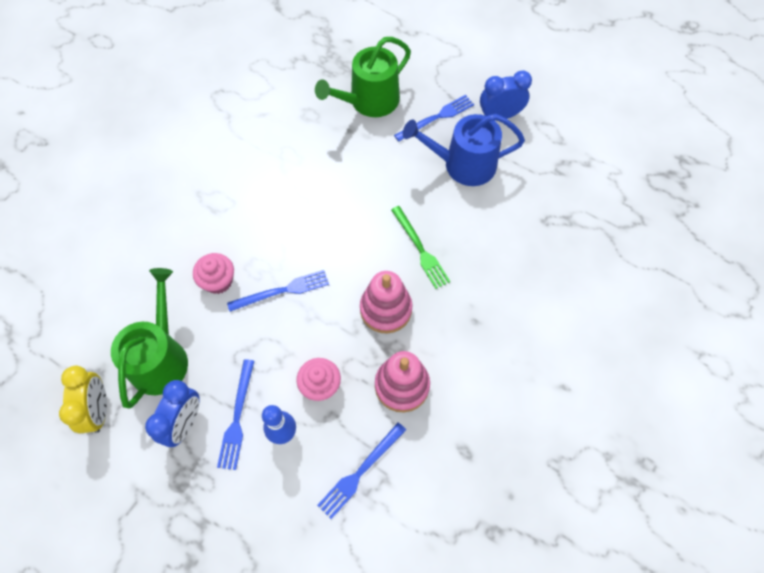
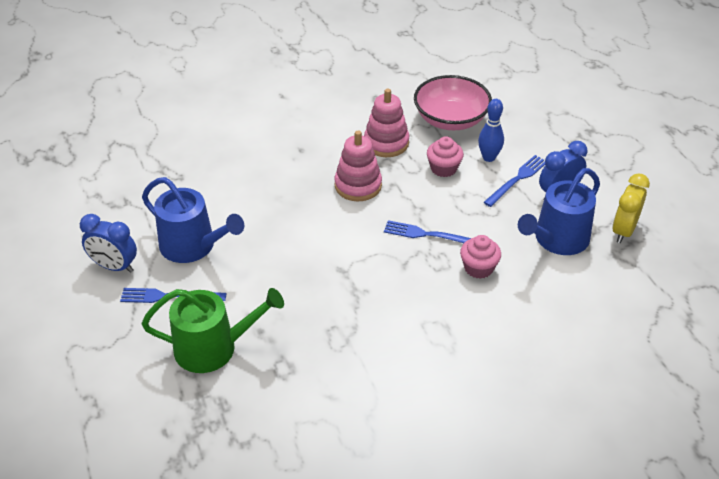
camera: 145 degrees left, 20 degrees down
(161, 358) = (557, 239): green watering can -> blue watering can
(360, 472) = (451, 119): blue fork -> pink bowl
(420, 249) = (294, 207): green fork -> none

